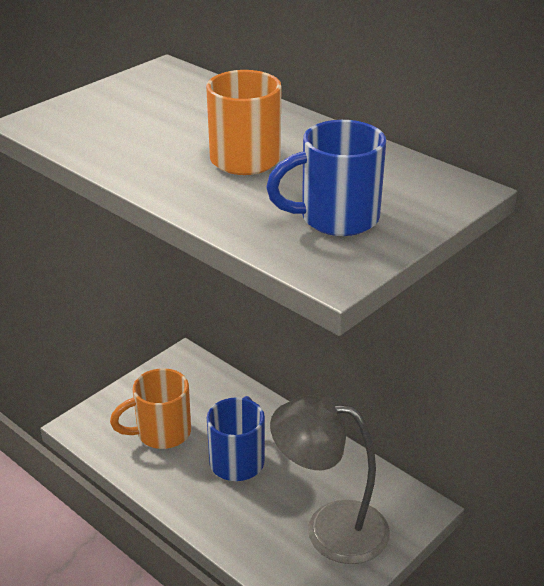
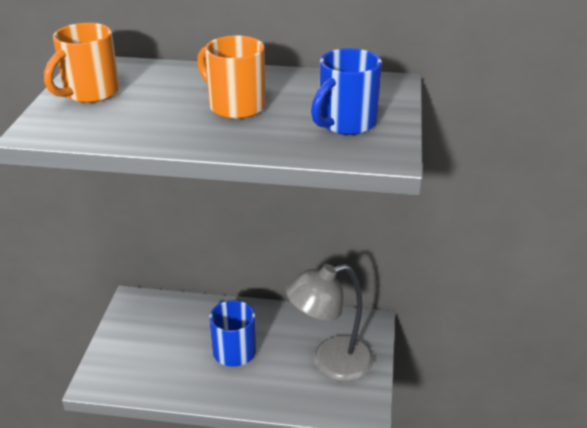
camera: 35 degrees left, 0 degrees up
(161, 433) = (162, 358): orange mug -> orange mug (90, 93)

